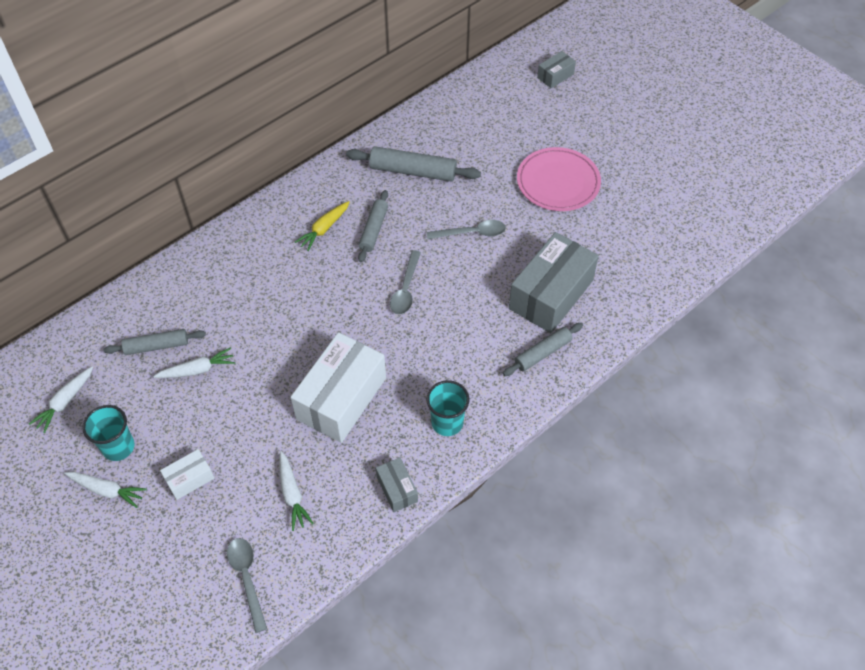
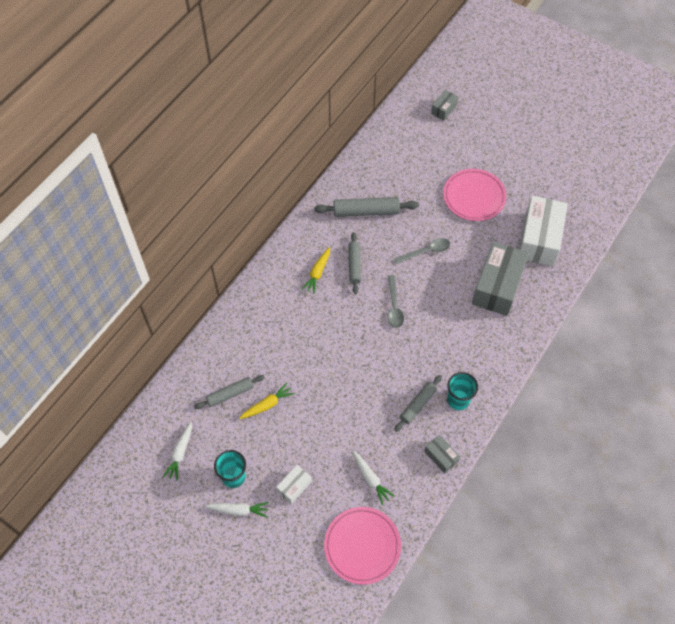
camera: 15 degrees left, 5 degrees up
(197, 370) = (267, 405): white carrot -> yellow carrot
(247, 578) = (362, 546): grey spoon -> pink plate
(341, 398) = (378, 400): white box -> white box (539, 239)
(542, 353) = (506, 332): grey rolling pin -> grey rolling pin (418, 405)

